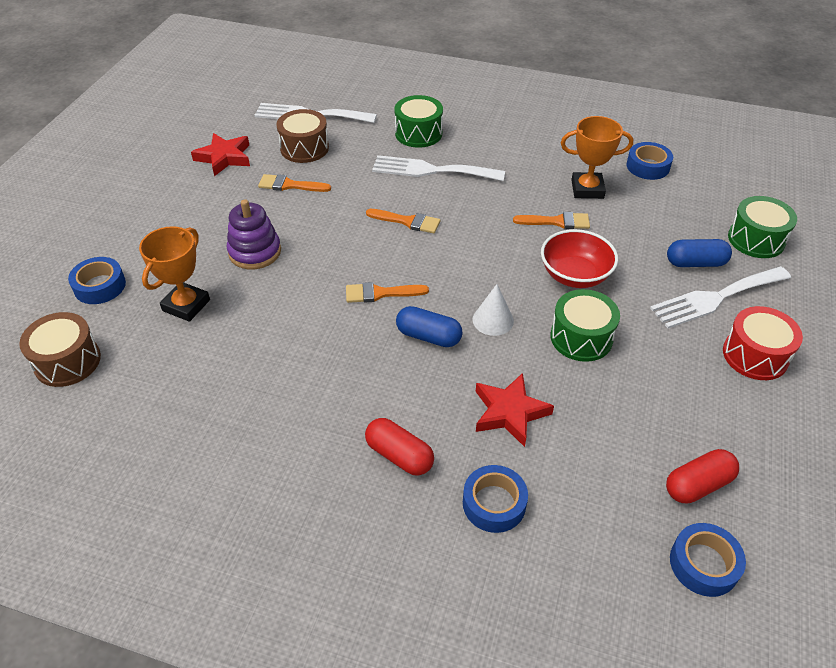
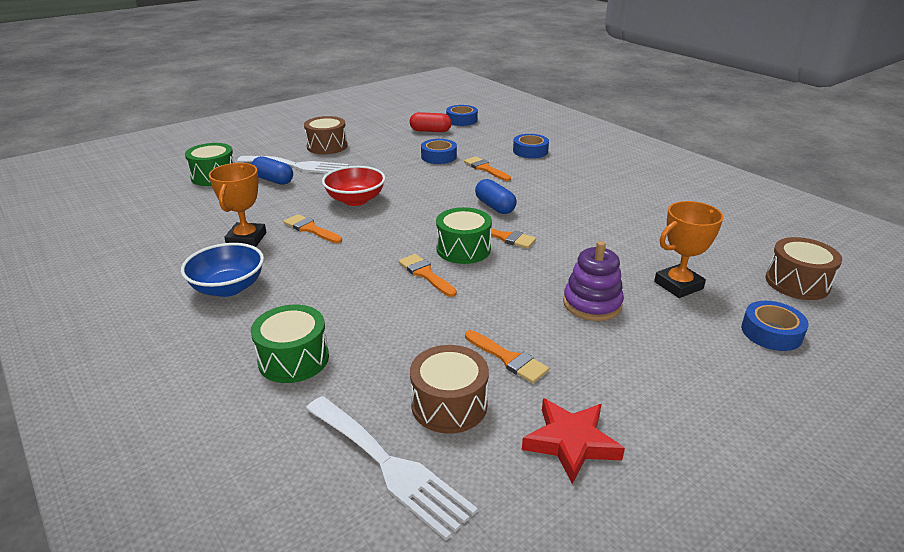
camera: 145 degrees left, 15 degrees down
(399, 455) = (563, 174): red capsule -> none
(431, 170) = (342, 309): white fork -> none
(493, 320) = (443, 200): white cone -> none
(510, 412) = (485, 168): red star -> orange brush
(527, 151) = (228, 288): none -> blue bowl
(581, 337) = (402, 177): green drum -> green drum (463, 249)
(587, 189) = (246, 239): orange trophy -> orange trophy turned 60 degrees clockwise
(648, 166) = (169, 235): blue tape -> blue tape (438, 156)
(755, 355) = (327, 146): red drum -> brown drum

